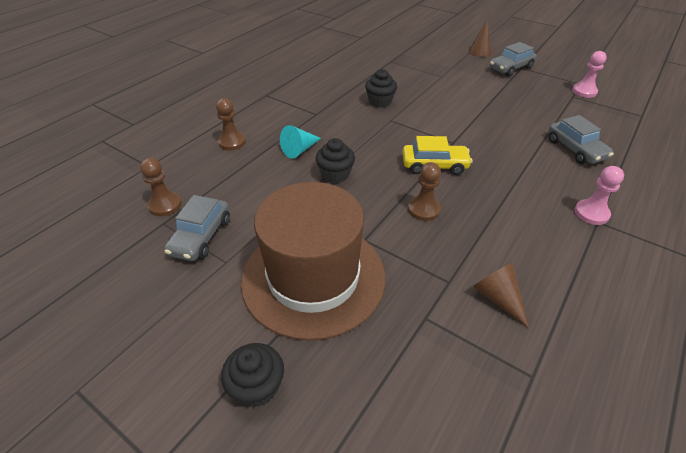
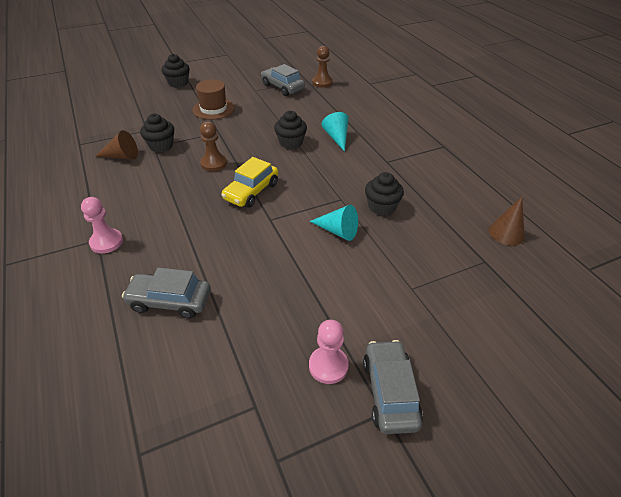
camera: 120 degrees right, 0 degrees up
(232, 142) = (373, 114): brown pawn -> none
(313, 277) = (213, 109): brown hat -> brown hat, size x0.48
(427, 111) = (337, 231): none -> turquoise cone
(441, 274) = (161, 146): none -> black cupcake
(480, 51) = (477, 394): brown cone -> brown cone (506, 233)
(584, 91) = (253, 437): pink pawn -> pink pawn (328, 366)

